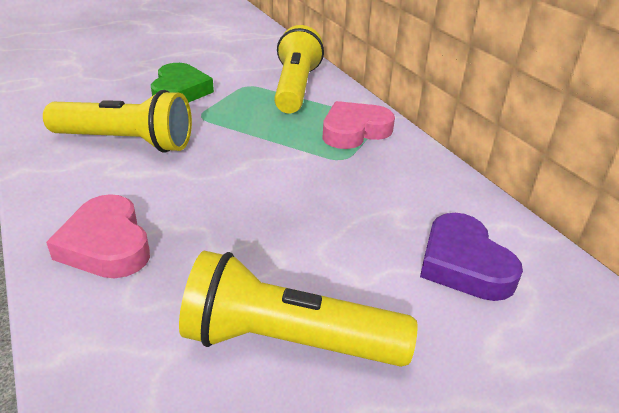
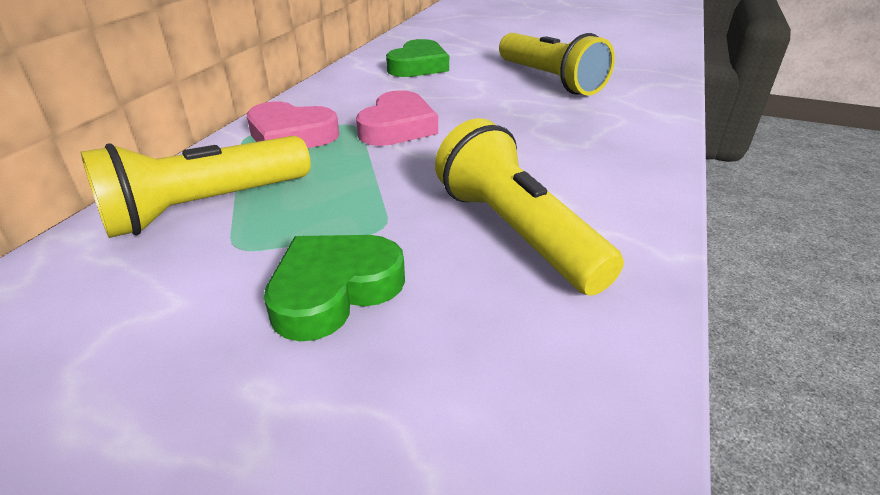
camera: 130 degrees left, 0 degrees up
(106, 244) = (616, 148): pink heart -> pink heart (397, 127)
(463, 264) = (418, 66): purple heart -> green heart

